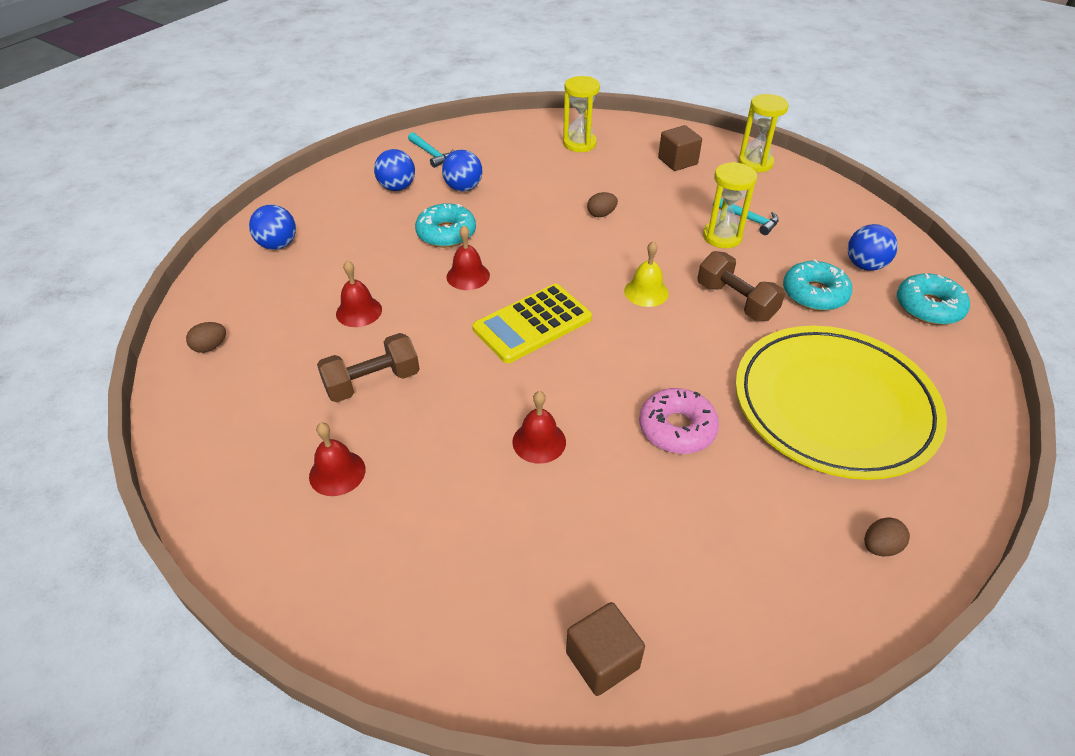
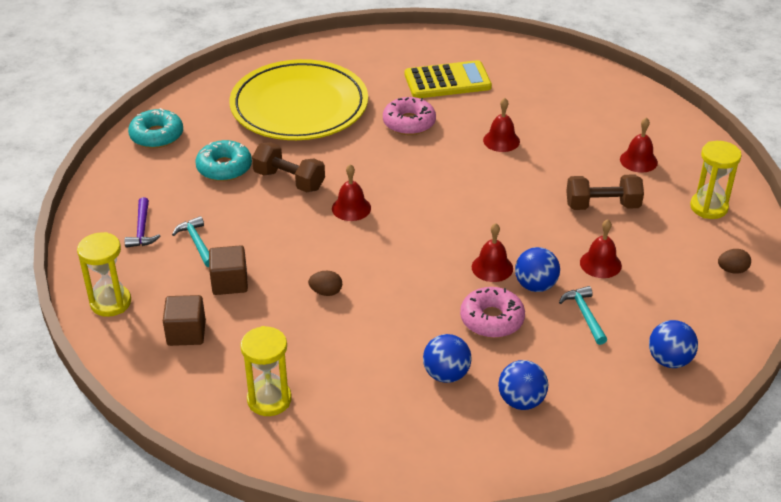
camera: 155 degrees left, 5 degrees down
(431, 154) = (459, 445): turquoise hammer -> turquoise hammer (584, 314)
(446, 233) = (492, 319): turquoise donut -> pink donut
(532, 324) = (460, 211): yellow calculator -> yellow calculator (447, 81)
(602, 660) = (521, 57): brown cube -> brown cube (229, 283)
(646, 292) = (351, 208): yellow bell -> red bell
(722, 237) = (239, 234): yellow hourglass -> yellow hourglass (708, 207)
(735, 301) = (289, 180): brown dumbbell -> brown dumbbell turned 45 degrees counterclockwise
(806, 215) = (142, 230): none -> purple hammer
(864, 265) = (157, 175): blue ball -> blue ball (535, 286)
(880, 547) = (351, 52): brown egg -> none

